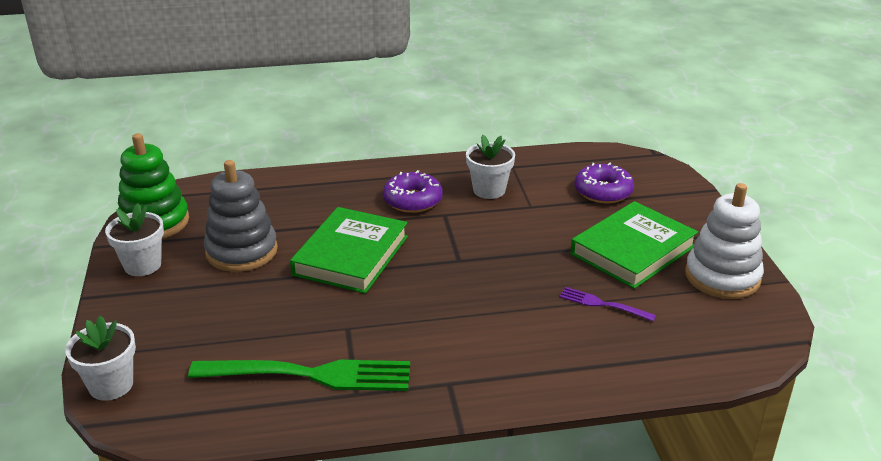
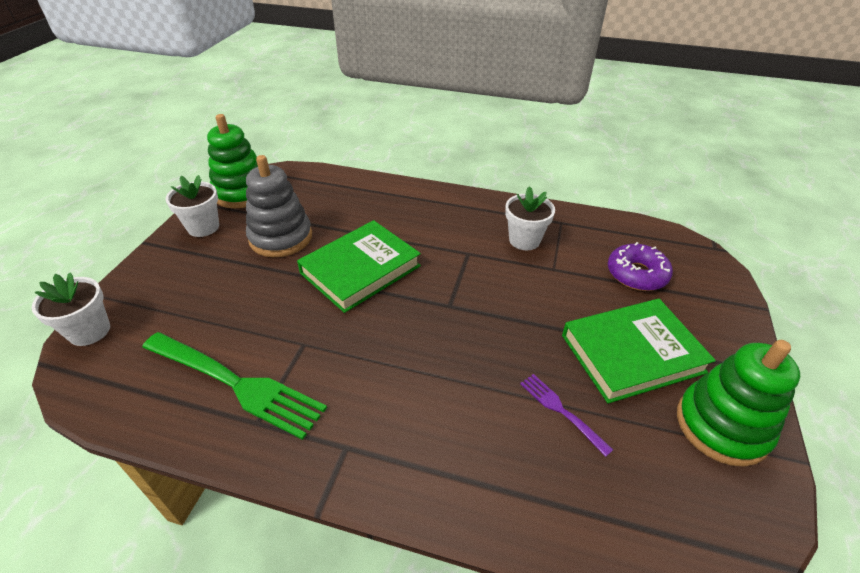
camera: 25 degrees right, 10 degrees up
(412, 200) = (449, 231): purple donut -> none
(722, 277) = (722, 426): white stacking toy -> green stacking toy

